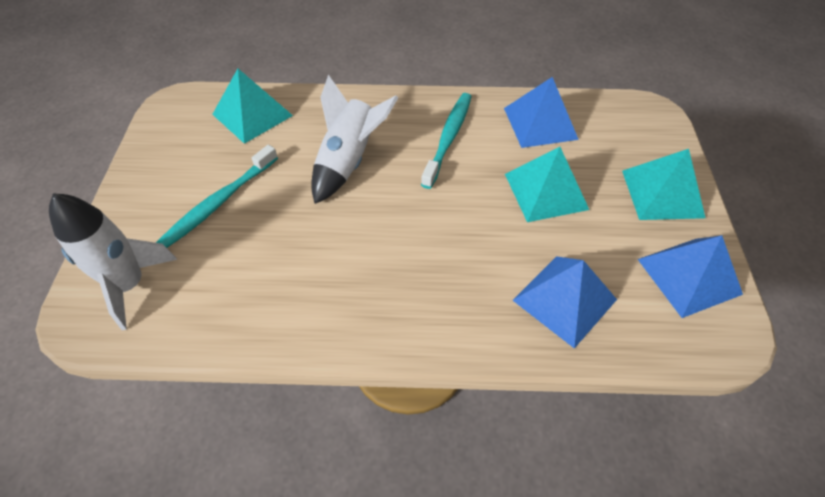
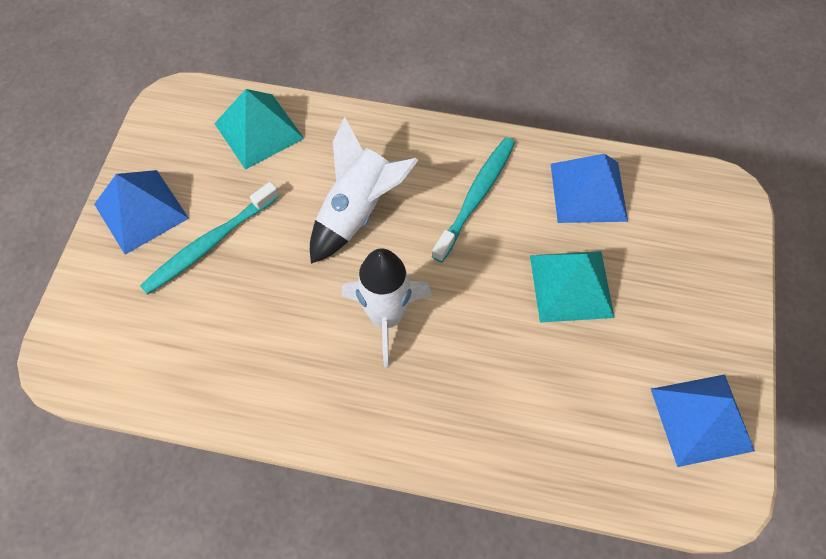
camera: 10 degrees right, 10 degrees up
(130, 285) = (110, 330): white rocket -> white rocket (386, 317)
(564, 299) = (556, 423): blue pyramid -> blue pyramid (141, 211)
(662, 193) = (705, 310): turquoise pyramid -> none

